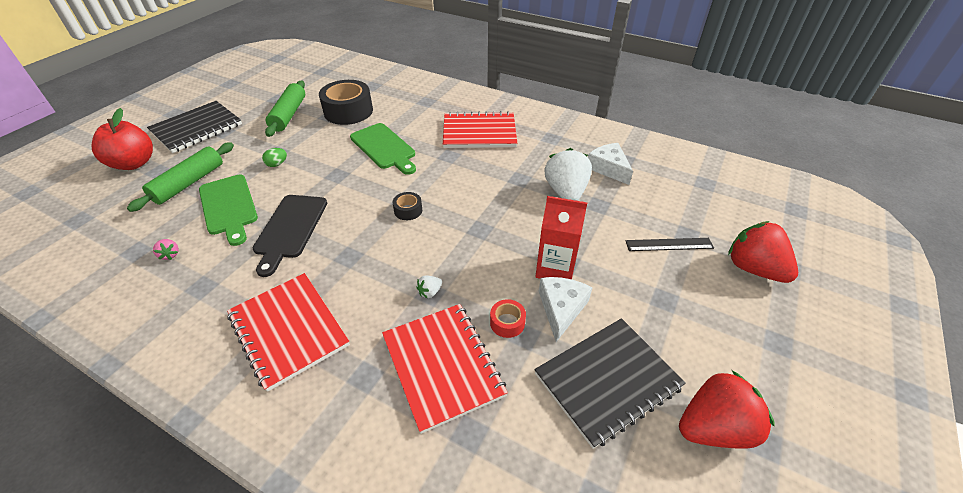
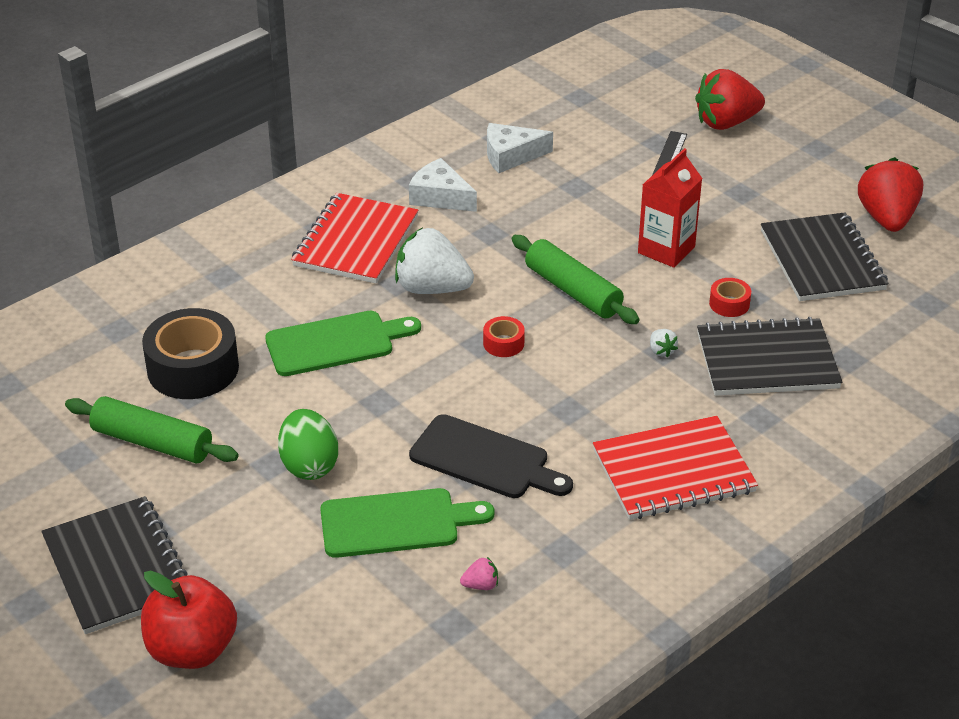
camera: 70 degrees left, 5 degrees down
(189, 183) = (302, 571): green rolling pin -> green rolling pin (573, 291)
(277, 164) = (309, 465): green egg -> green egg, size x1.91
(408, 210) = (503, 343): black tape -> red tape
(442, 365) = (767, 361): red notebook -> black notebook
(561, 309) = (726, 262): white cheese -> white cheese (440, 197)
(566, 192) = (539, 203): white strawberry -> white strawberry (432, 288)

